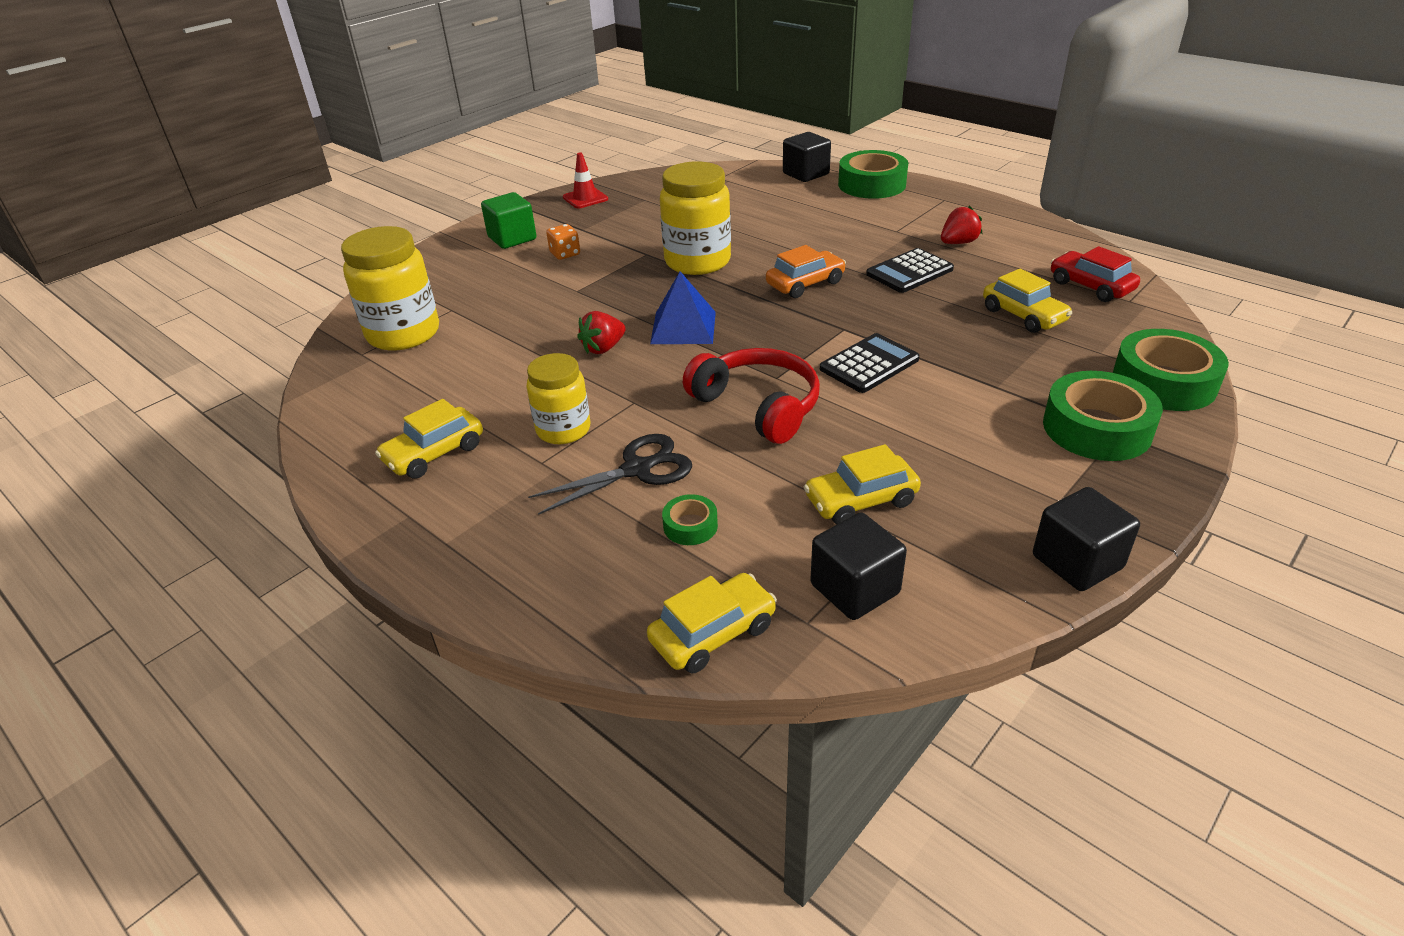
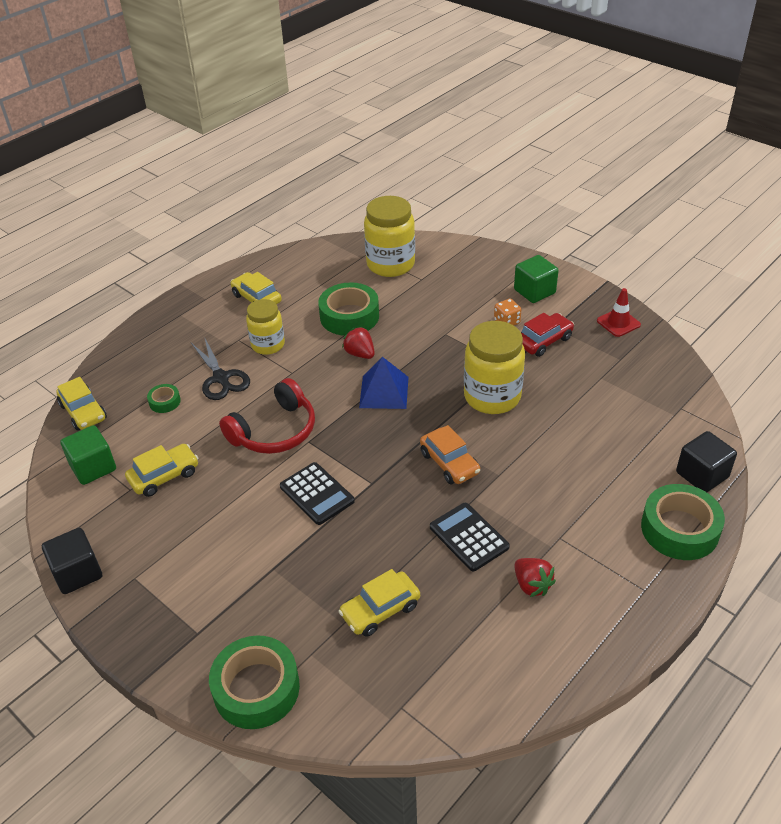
camera: 90 degrees right, 5 degrees up
(855, 589) = (93, 467): black cube -> green cube
(861, 500) = (164, 476): yellow car -> yellow car turned 75 degrees clockwise
(1090, 286) = (432, 680): red car -> red car (543, 341)
(1097, 428) = (205, 621): green tape -> green tape (349, 316)

